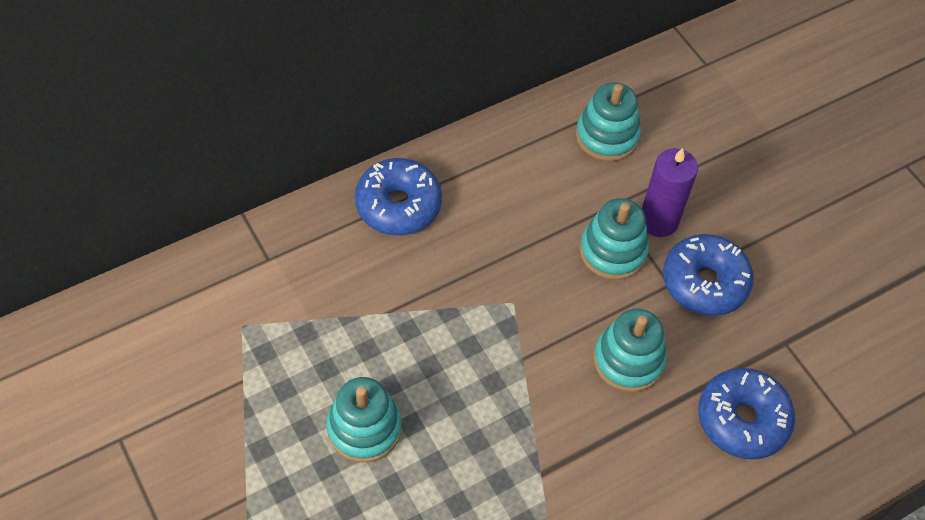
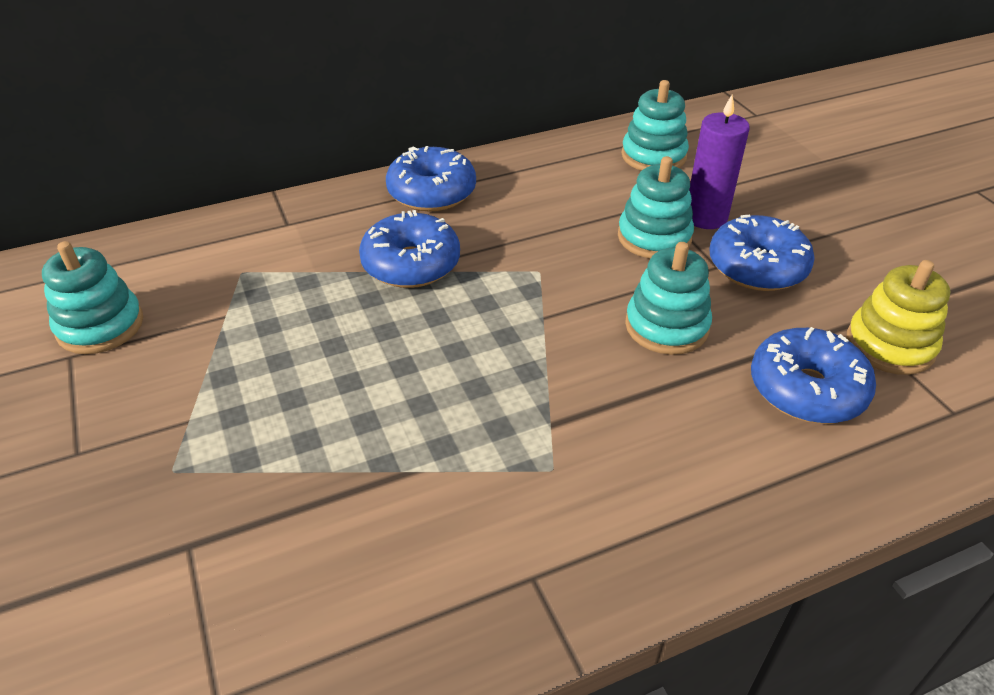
camera: 10 degrees right, 15 degrees down
(364, 428) = (347, 366): turquoise stacking toy -> turquoise stacking toy (100, 326)
(396, 303) = (411, 264): none -> blue donut
(811, 366) = (890, 345): none -> yellow stacking toy

